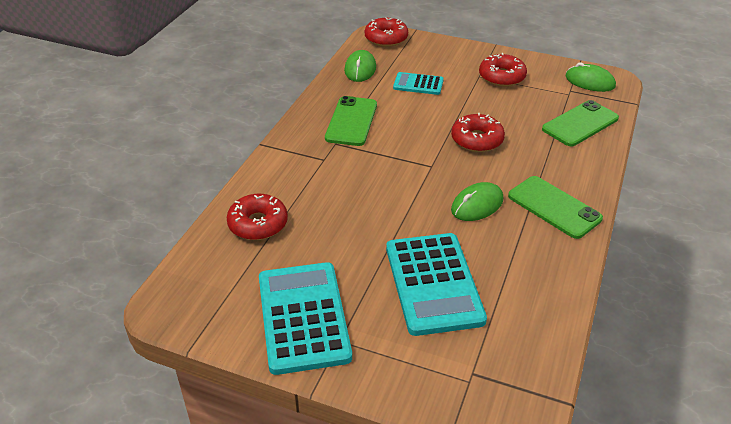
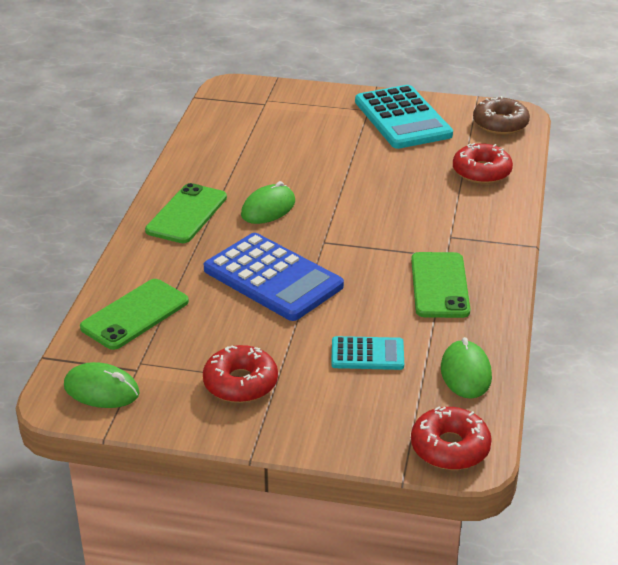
camera: 170 degrees right, 5 degrees down
(195, 292) = (500, 124): none -> brown donut
(433, 283) = (302, 146): turquoise calculator -> none
(477, 140) = (273, 278): red donut -> blue calculator
(554, 207) = (186, 214): green phone -> green phone turned 75 degrees clockwise

